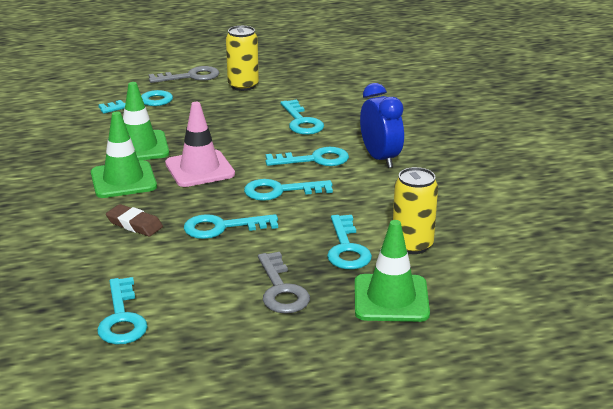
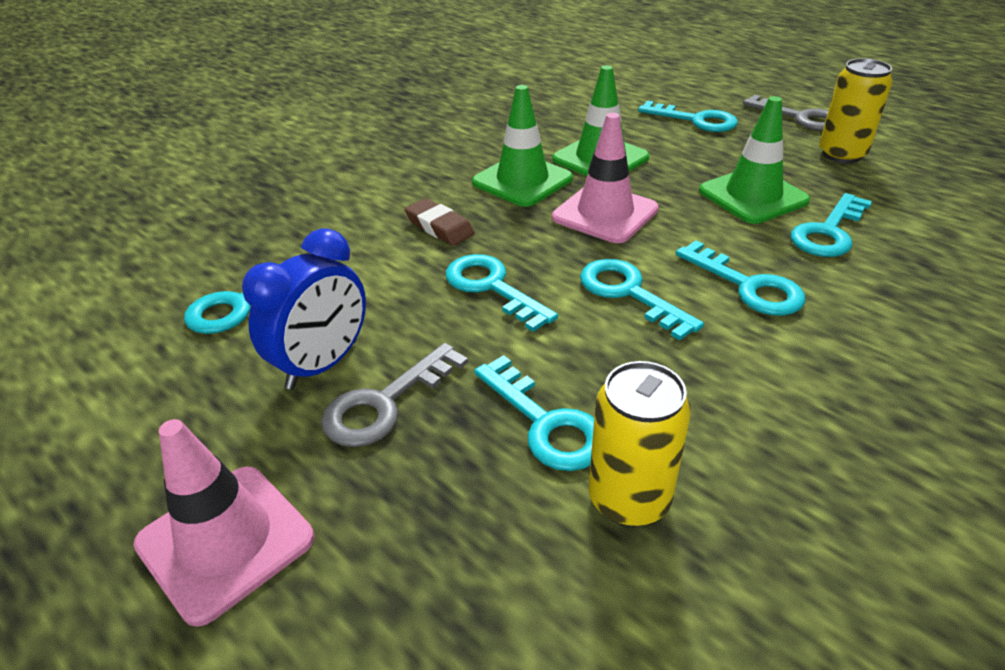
camera: 60 degrees right, 10 degrees up
(134, 224) = (439, 227): brown eraser -> brown eraser turned 45 degrees counterclockwise
(330, 362) = (225, 541): none -> pink traffic cone
(347, 248) = (546, 423): turquoise key -> turquoise key turned 90 degrees counterclockwise
(380, 158) = (842, 345): blue clock -> blue clock (322, 364)
(391, 298) = (444, 541): green traffic cone -> green traffic cone (753, 196)

